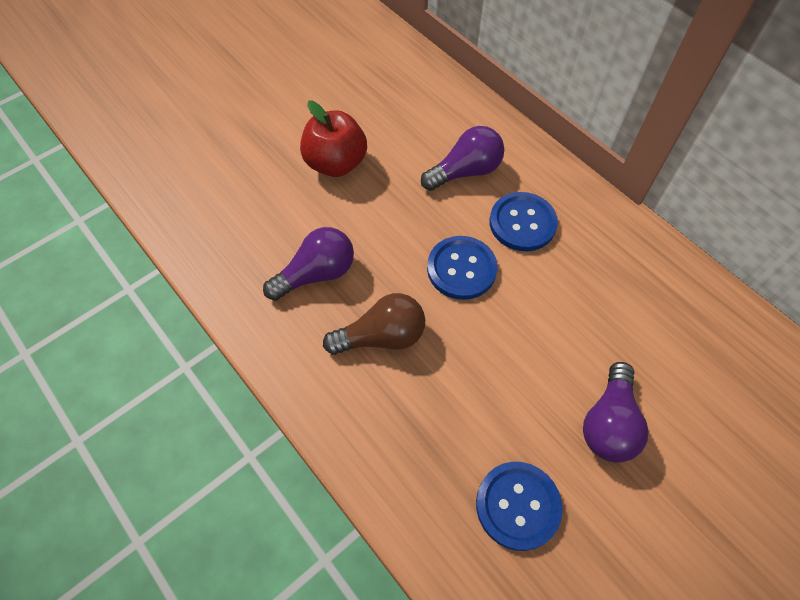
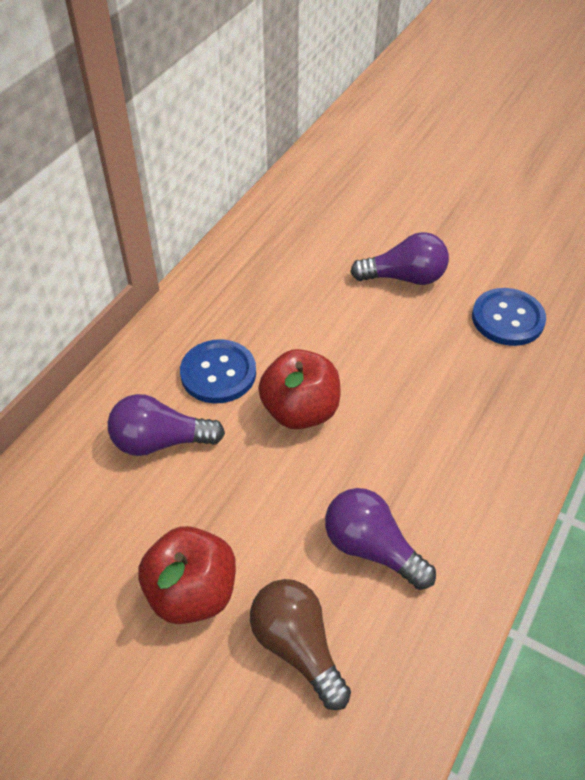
camera: 110 degrees left, 10 degrees down
(382, 336) = (415, 456): brown light bulb -> brown light bulb (297, 646)
(461, 269) = (300, 411): blue button -> red apple
(465, 171) = (160, 441): purple light bulb -> purple light bulb turned 45 degrees counterclockwise

